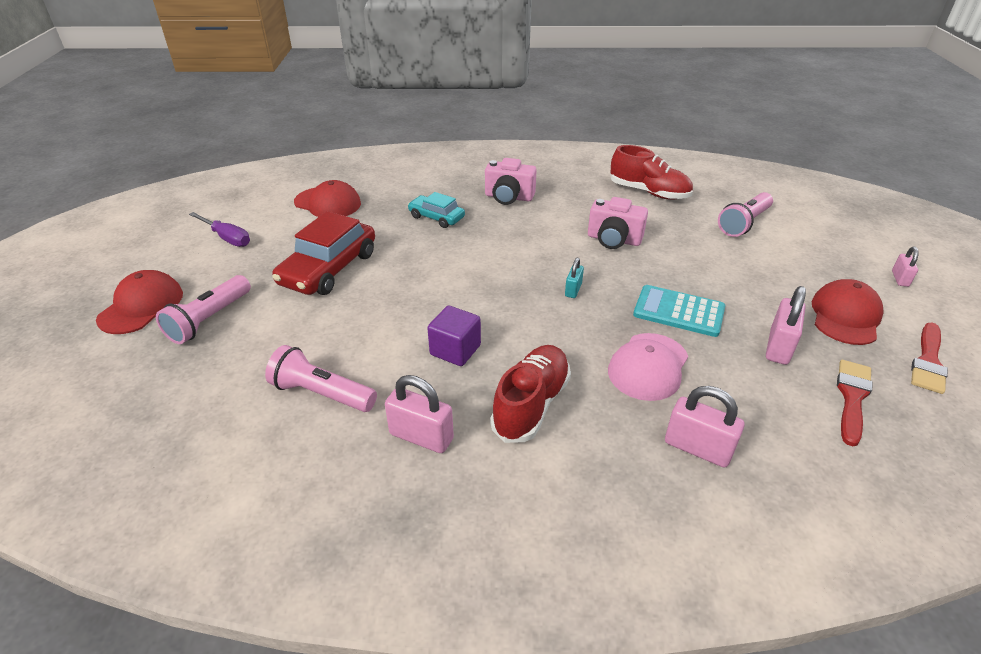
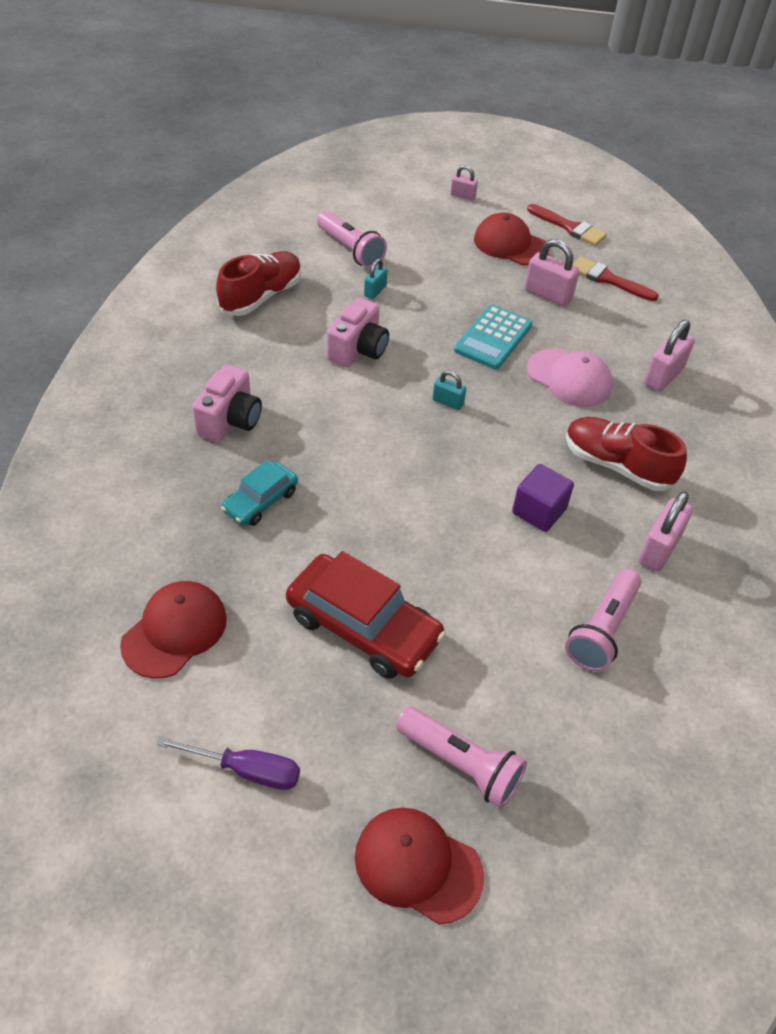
camera: 85 degrees left, 10 degrees up
(227, 238) = (246, 770): purple screwdriver -> purple screwdriver turned 60 degrees clockwise
(696, 241) = (375, 291): none -> turquoise padlock

